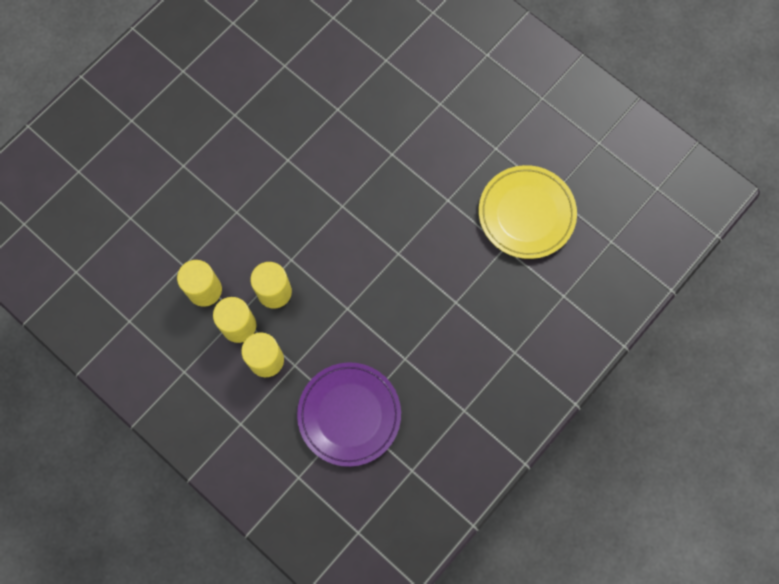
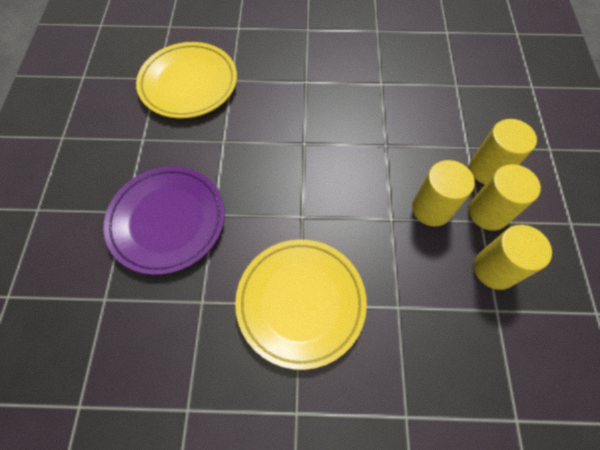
camera: 130 degrees left, 10 degrees down
(288, 161) = (301, 302): none -> yellow plate
(349, 414) = (457, 87): purple plate -> purple plate (167, 221)

